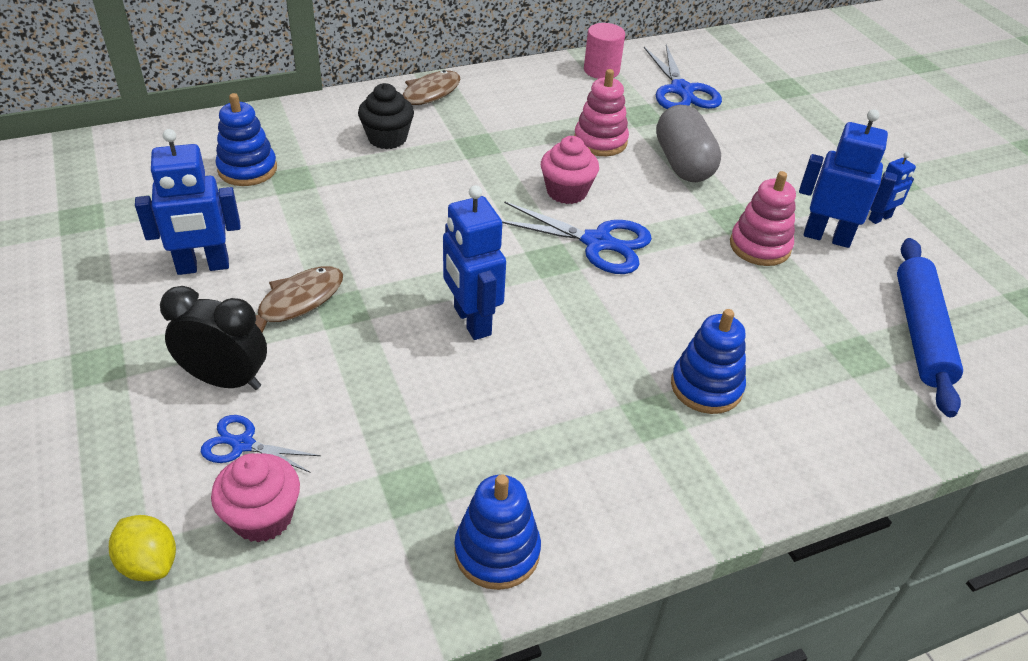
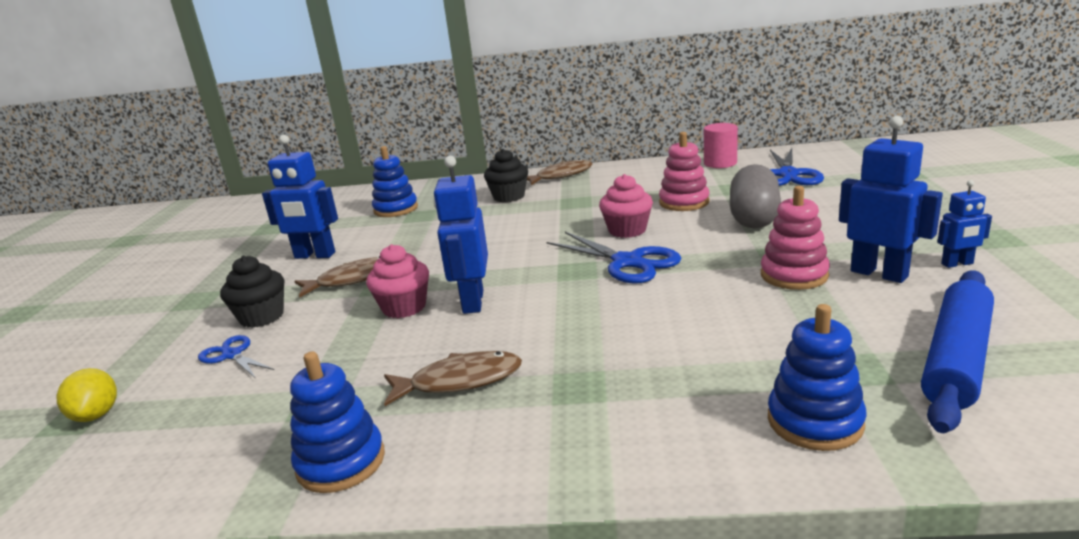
camera: 30 degrees right, 20 degrees down
(226, 380) = (262, 317): black clock -> black cupcake
(263, 517) = (196, 401): pink cupcake -> pink cupcake (404, 307)
(538, 432) = (459, 381): none -> brown fish
(706, 387) = (653, 371): blue stacking toy -> blue stacking toy (815, 421)

